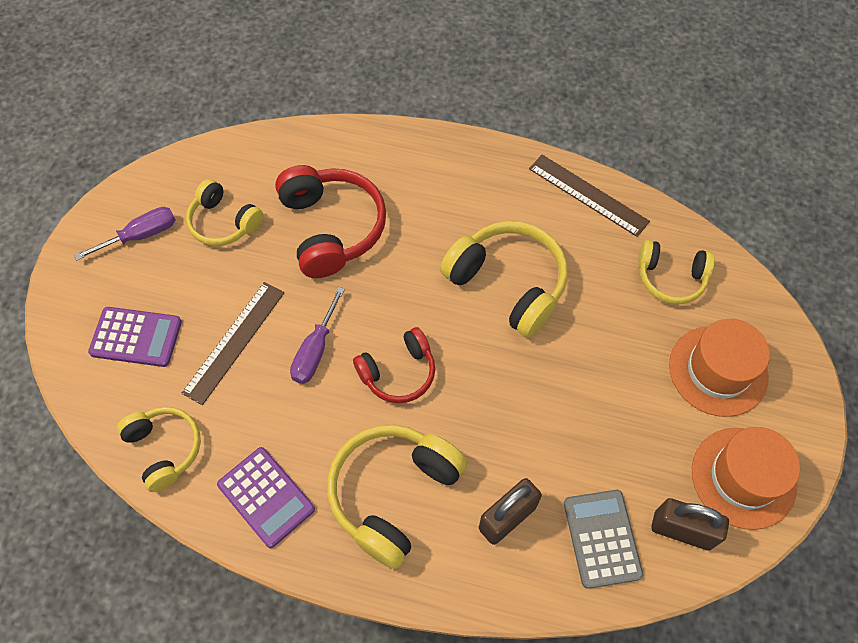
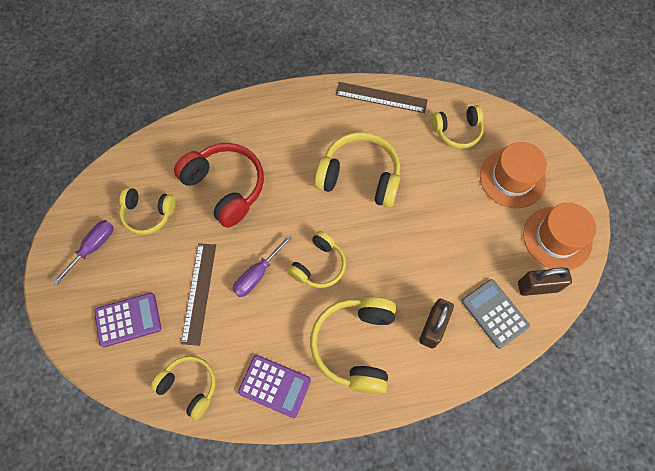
camera: 25 degrees left, 5 degrees up
(315, 350) = (257, 274): purple screwdriver -> purple screwdriver turned 45 degrees clockwise
(398, 372) = (319, 265): red headphones -> yellow headphones

